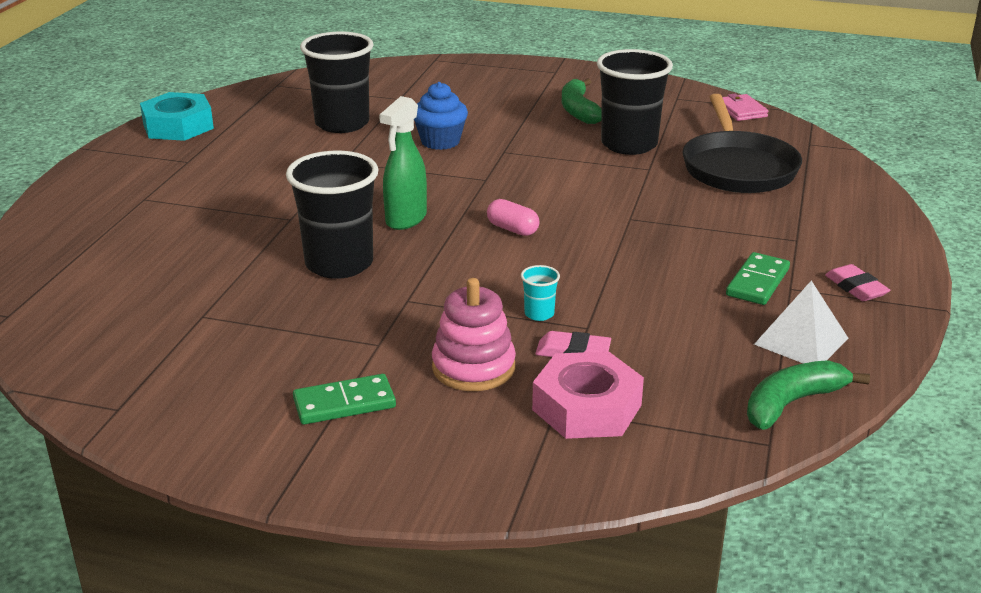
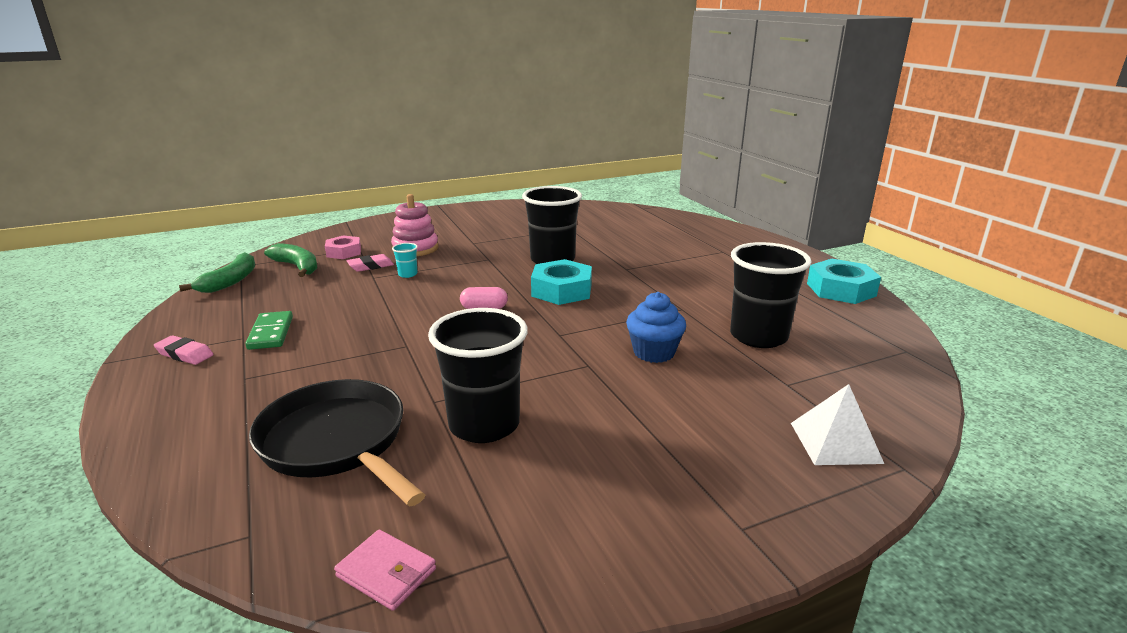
camera: 140 degrees right, 5 degrees down
(344, 403) = (455, 226): green domino -> none
(405, 219) = (562, 290): green spray bottle -> turquoise nut
(578, 110) = (600, 455): green banana -> green banana (297, 267)
(586, 407) = (344, 252): pink nut -> pink nut, size x0.65
(801, 341) = (229, 309): white pyramid -> white pyramid (835, 442)

